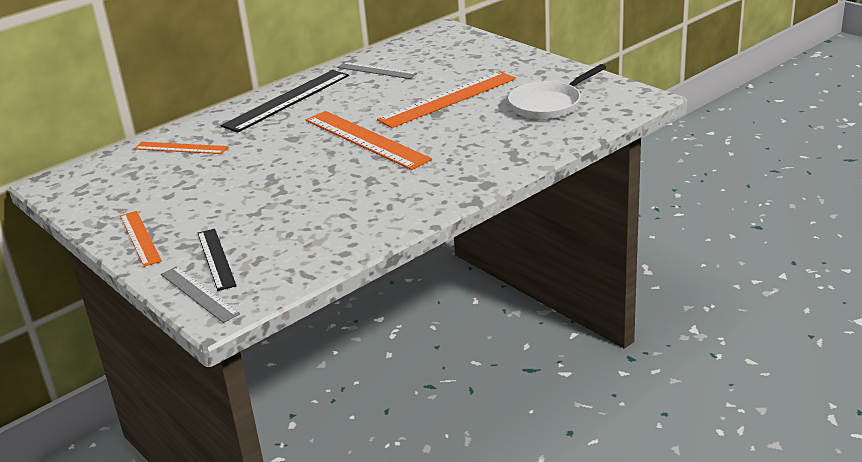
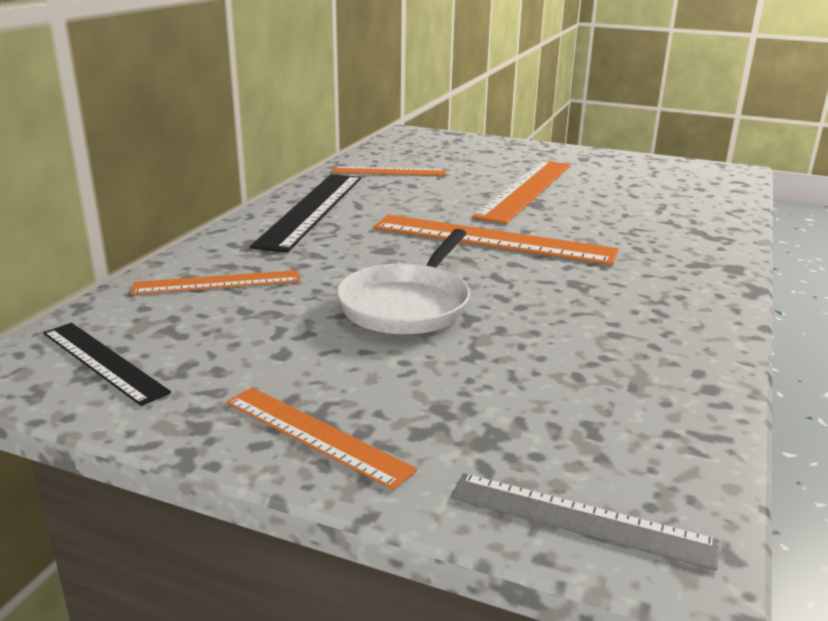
camera: 30 degrees left, 5 degrees down
(216, 258) = (516, 442): black ruler -> black ruler (103, 361)
(376, 70) = (389, 171): grey ruler -> orange ruler
(548, 104) = (649, 184): white pan -> white pan (407, 305)

